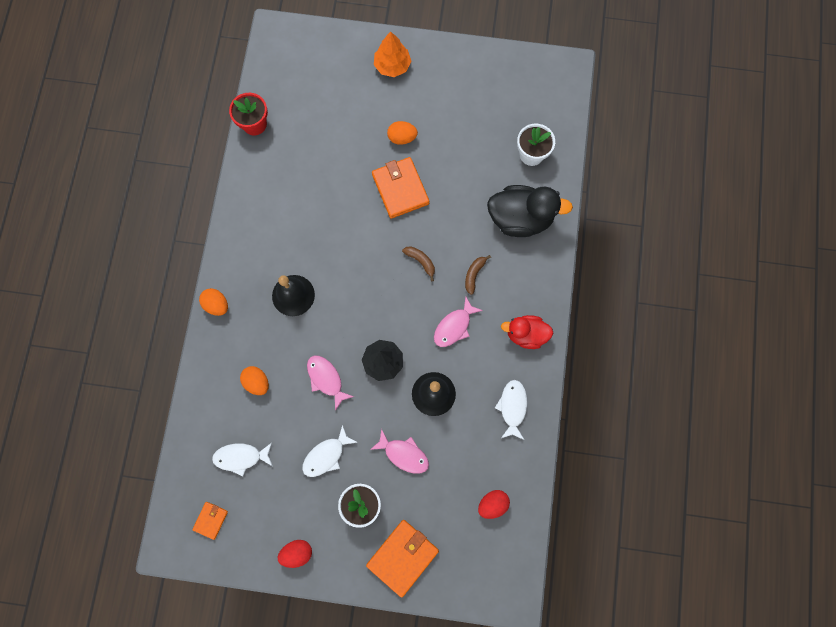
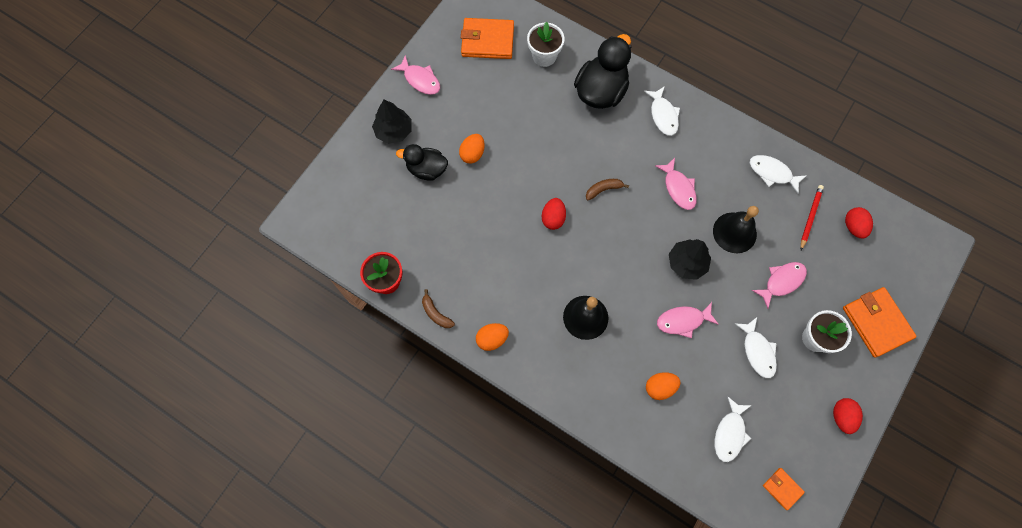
camera: 65 degrees left, 5 degrees down
(217, 305) = (563, 395): orange egg -> orange egg (492, 339)
(369, 108) = (427, 169): none -> black duck
(372, 230) = (553, 218): none -> red egg
(392, 65) = (394, 131): orange tree -> black tree
(400, 189) = (523, 177): orange wallet -> orange wallet (487, 41)
(452, 63) = (420, 80): none -> pink fish
(474, 275) = (636, 151): brown banana -> brown banana (436, 313)
(483, 459) = (810, 217): none -> red pencil
(523, 284) = (663, 115): none -> white fish
(526, 334) = (710, 134): red duck -> none

